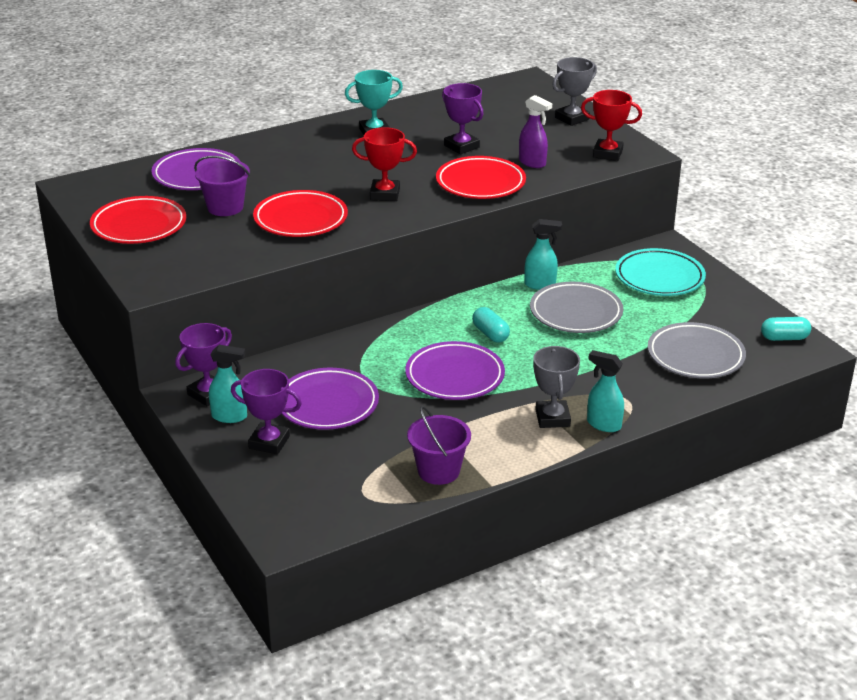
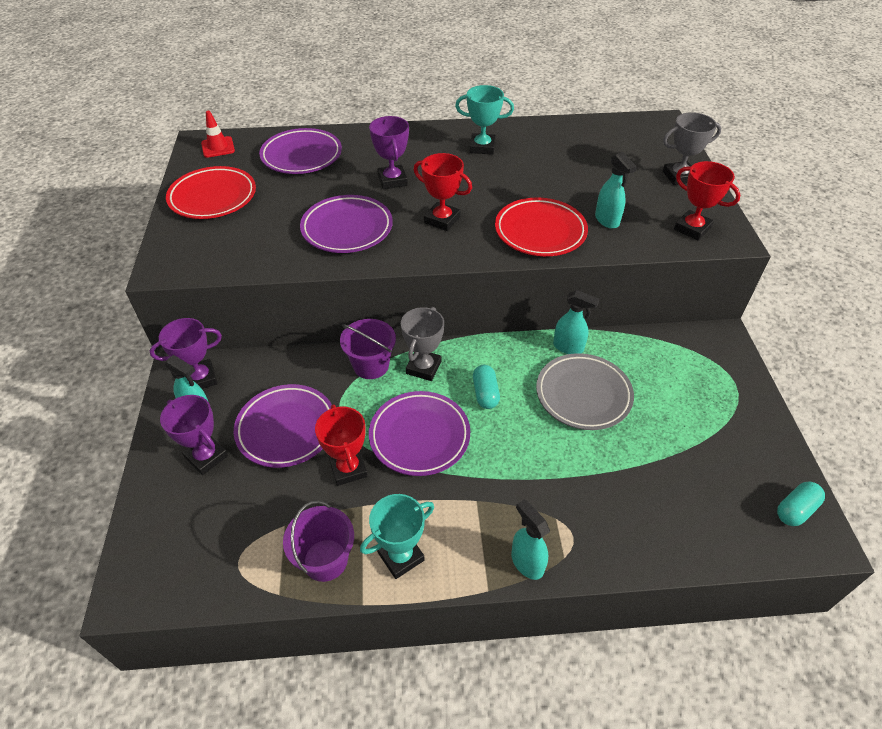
camera: 25 degrees right, 15 degrees up
(97, 186) = (218, 147): none -> red traffic cone
(225, 207) = (296, 197): purple bucket -> purple bucket (371, 365)
(300, 219) = (347, 228): red plate -> purple plate
(409, 413) = (348, 468): none -> red trophy
(461, 146) = (550, 183): purple trophy -> purple trophy (392, 180)
(500, 451) = (401, 556): none -> turquoise trophy
(532, 163) = (607, 220): purple spray bottle -> turquoise spray bottle
(552, 418) = (479, 531): grey trophy -> grey trophy (423, 367)
(659, 278) = (693, 376): turquoise plate -> none
(695, 356) = (679, 499): grey plate -> none
(784, 338) = (795, 510): turquoise capsule -> turquoise capsule turned 60 degrees counterclockwise

